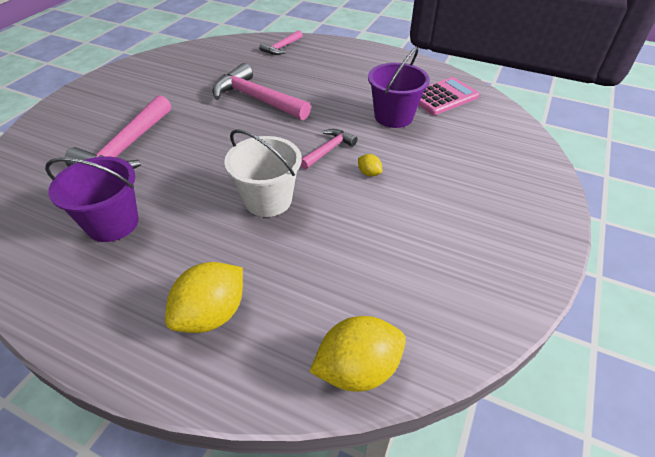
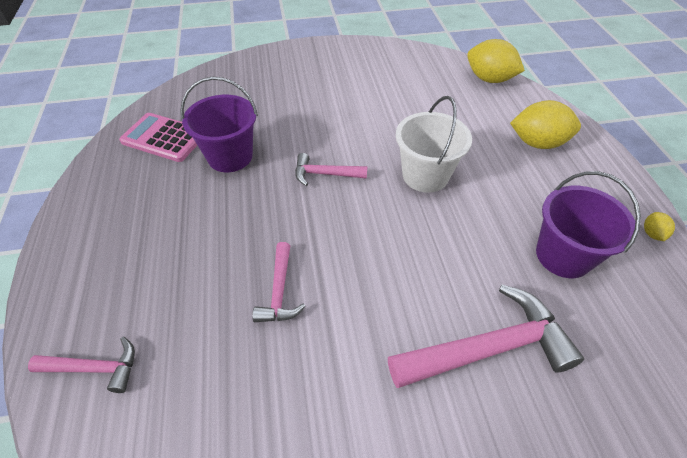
camera: 125 degrees left, 5 degrees up
(256, 99) = (279, 291): pink hammer -> pink hammer, size x0.54
(369, 173) = (333, 136): yellow lemon -> yellow lemon (652, 234)

